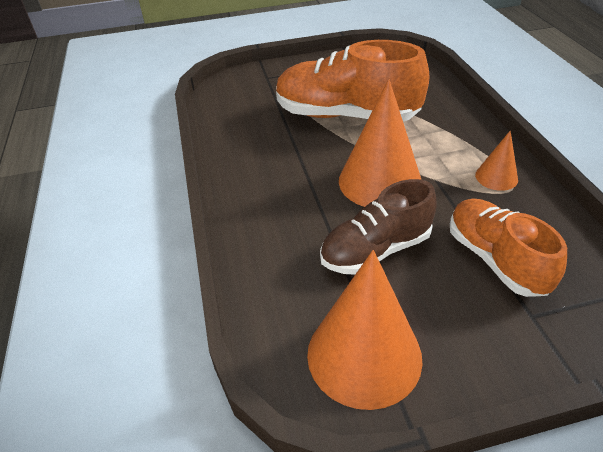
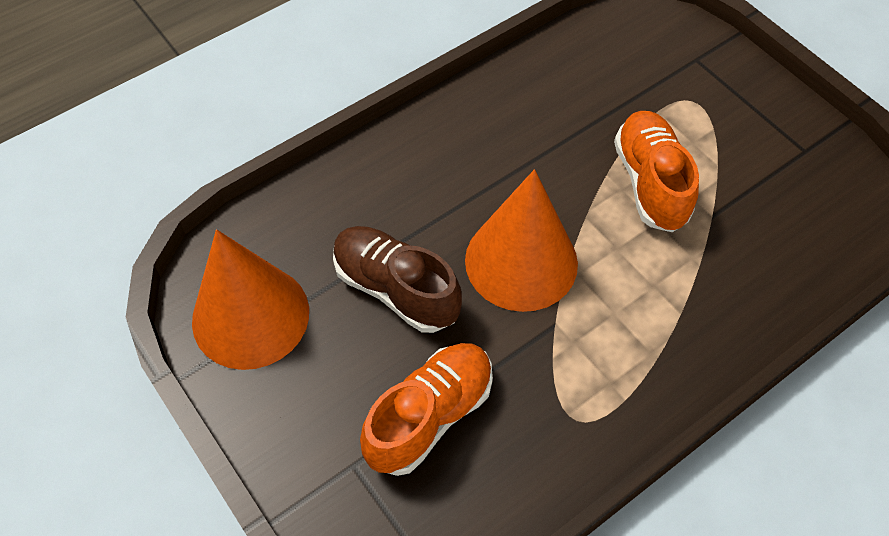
camera: 65 degrees right, 15 degrees up
(346, 115) = (650, 183): orange shoe -> orange shoe, size x0.63
(496, 177) = (595, 397): orange cone -> none

